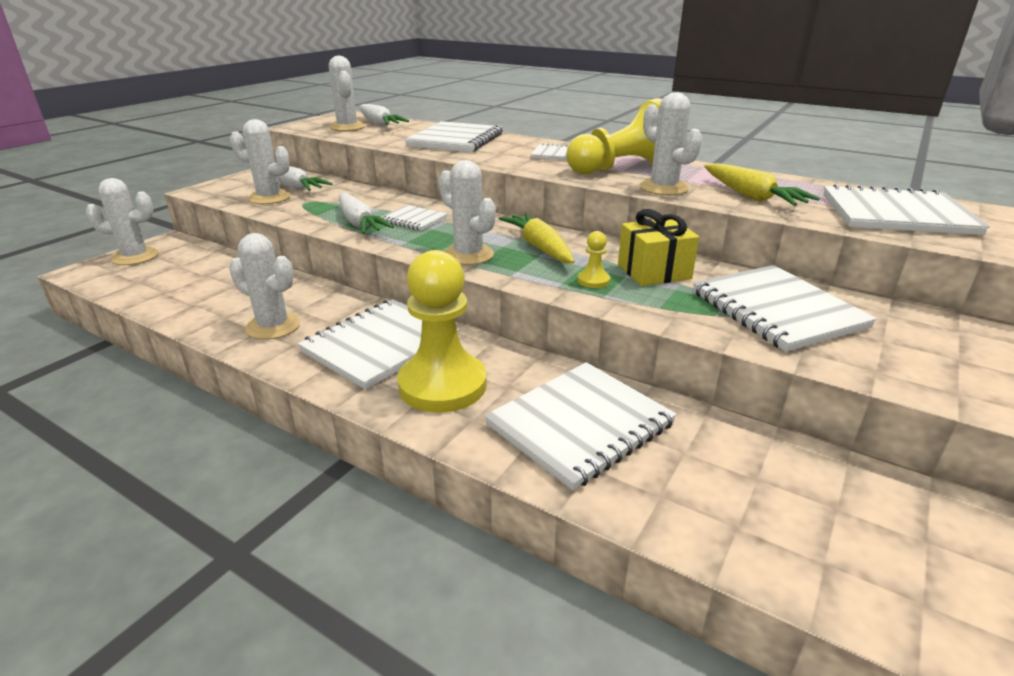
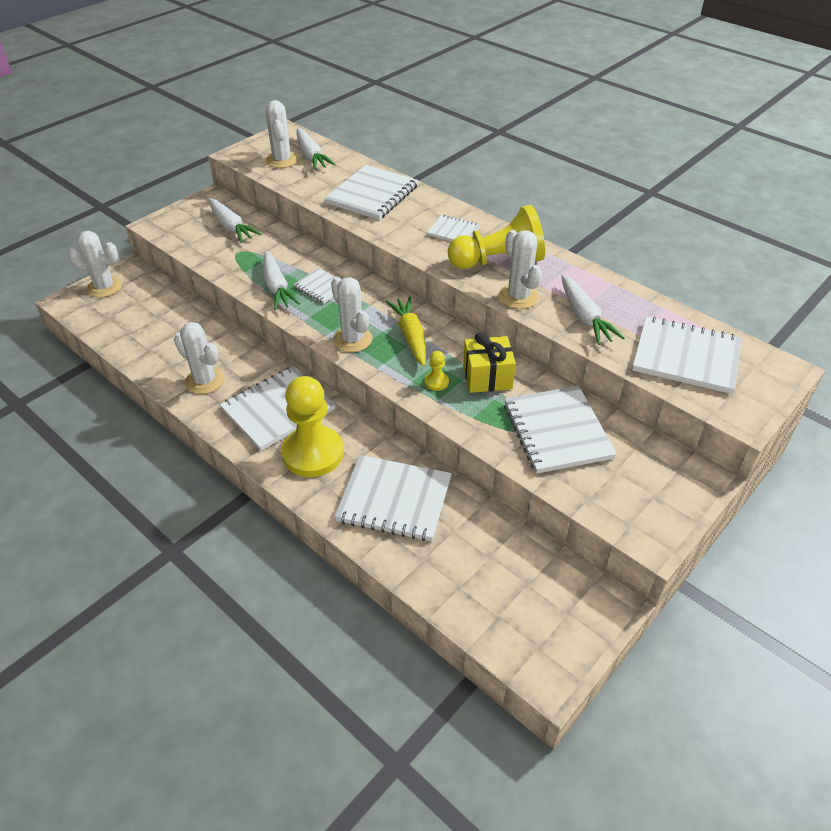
camera: 10 degrees right, 15 degrees up
(269, 198) = (209, 242): white cactus -> none
(580, 425) = (394, 500): white notebook -> white notebook turned 45 degrees clockwise
(751, 196) = (584, 317): yellow carrot -> white carrot

